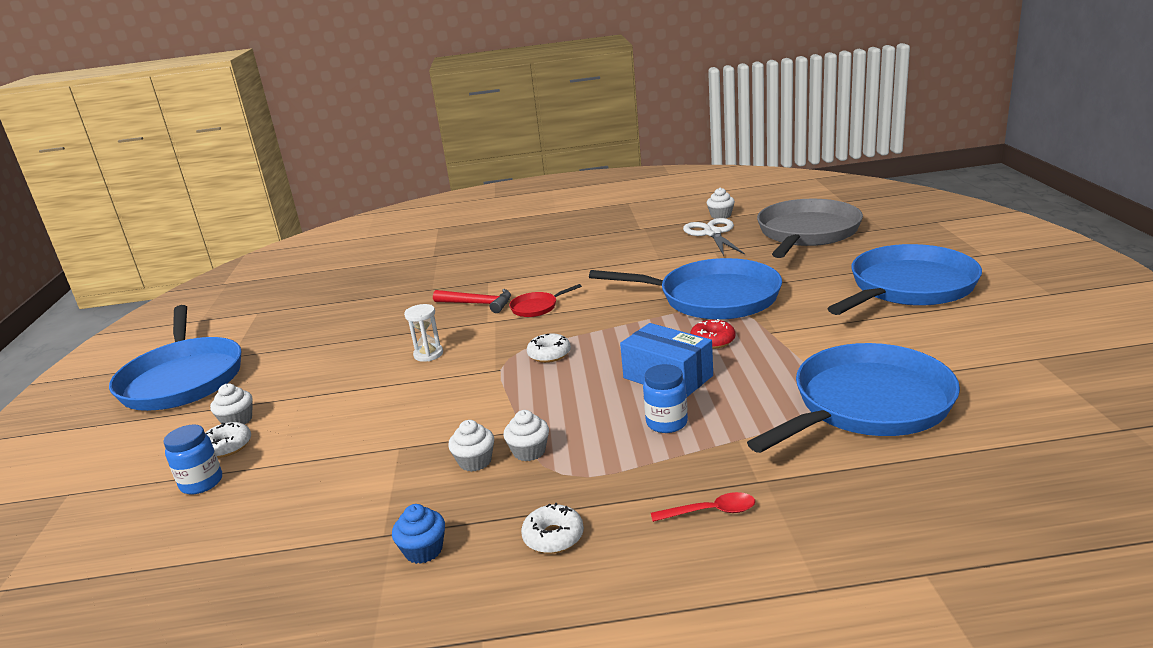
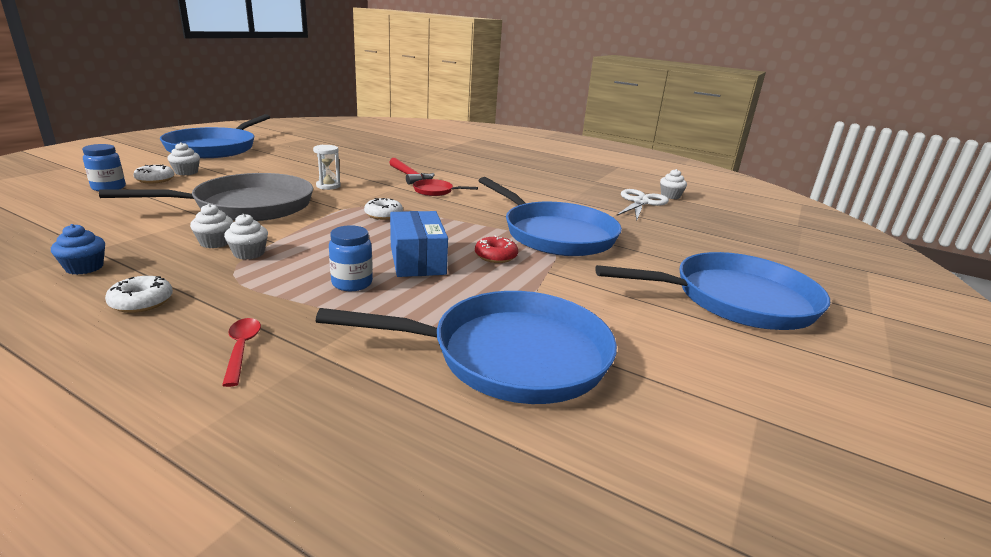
camera: 30 degrees right, 0 degrees up
(710, 512) = (241, 349): red spoon -> red spoon turned 135 degrees counterclockwise
(807, 233) = (719, 230): grey pan -> grey pan (248, 206)

